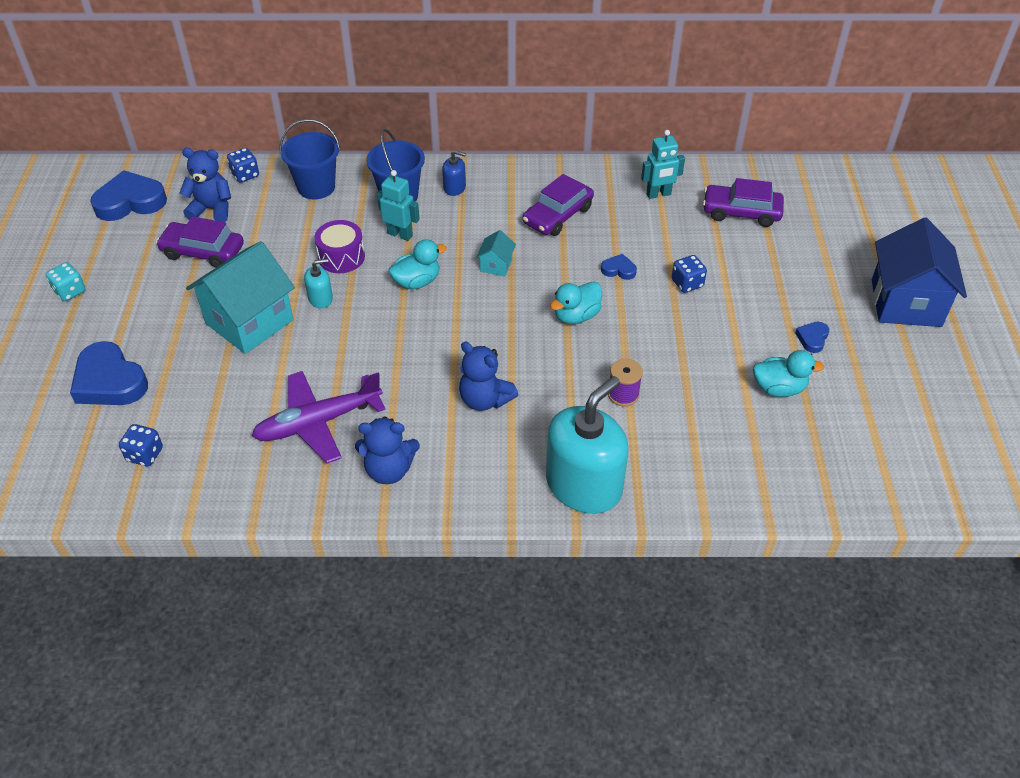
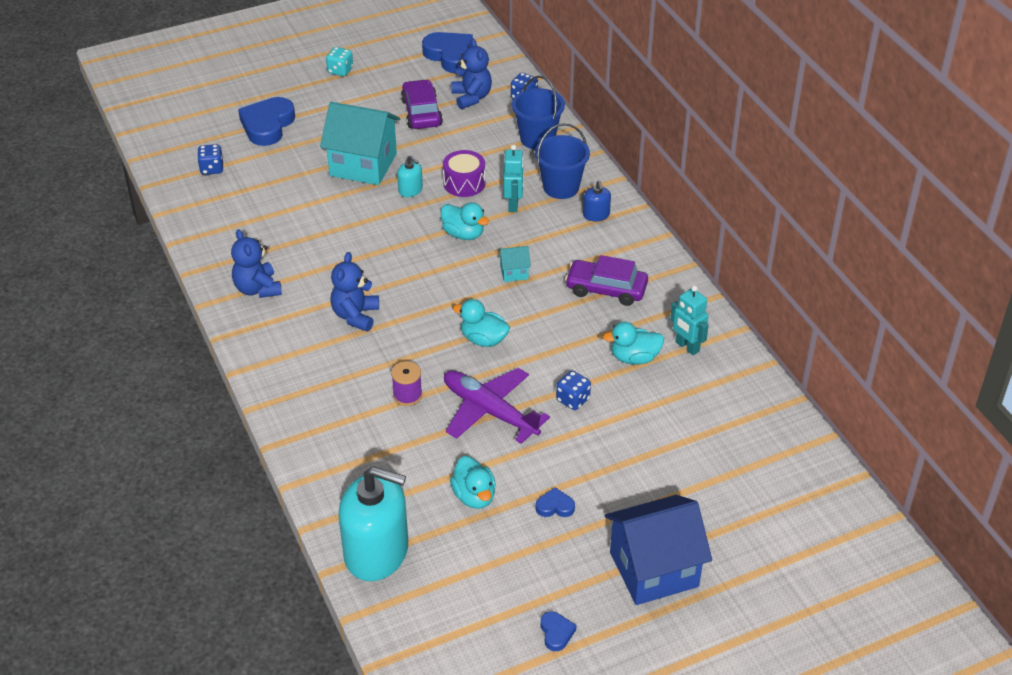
camera: 65 degrees right, 5 degrees down
(318, 422) = (284, 237): purple plane -> purple plane (490, 411)
(583, 485) = (296, 399): turquoise soap dispenser -> turquoise soap dispenser (376, 552)
(618, 270) = (560, 349): blue heart -> blue heart (556, 633)
(655, 229) = (634, 358): none -> turquoise duck
(741, 212) = (704, 413): purple car -> none

